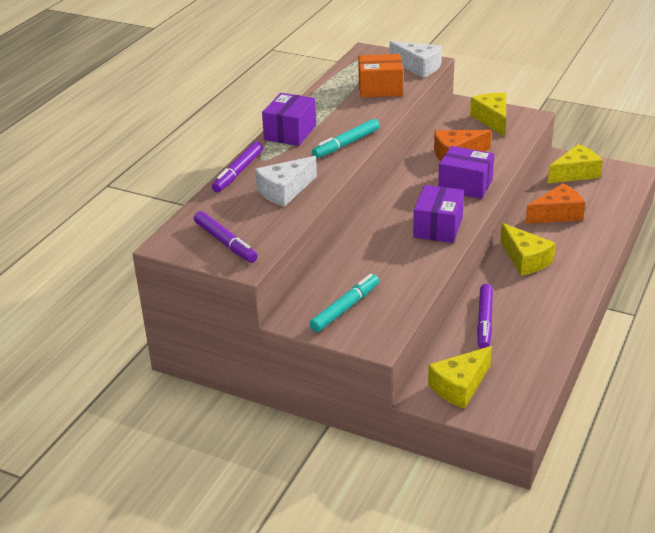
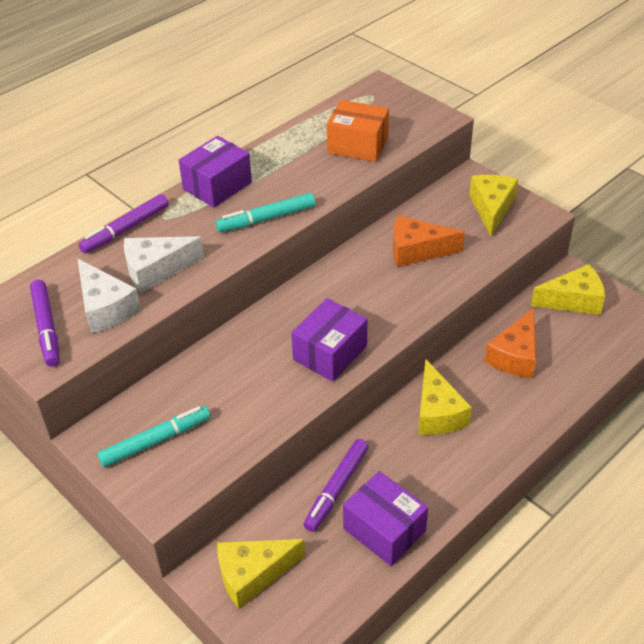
camera: 20 degrees right, 10 degrees up
(418, 67) = (422, 123): white cheese -> white cheese (105, 308)
(465, 185) = (399, 299): purple box -> purple box (384, 530)
(557, 214) = (515, 356): orange cheese -> orange cheese turned 120 degrees clockwise

